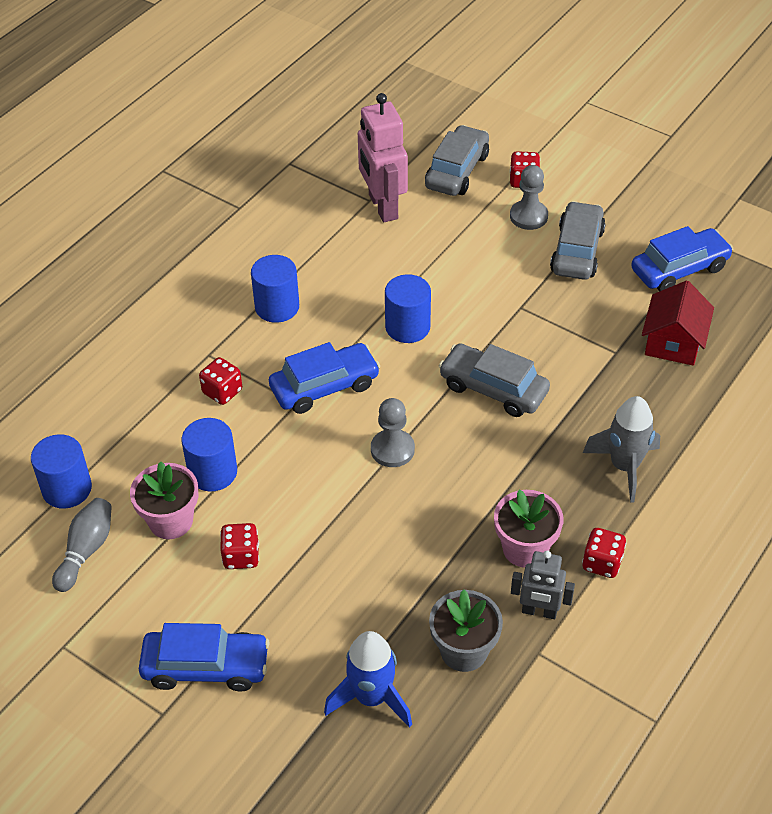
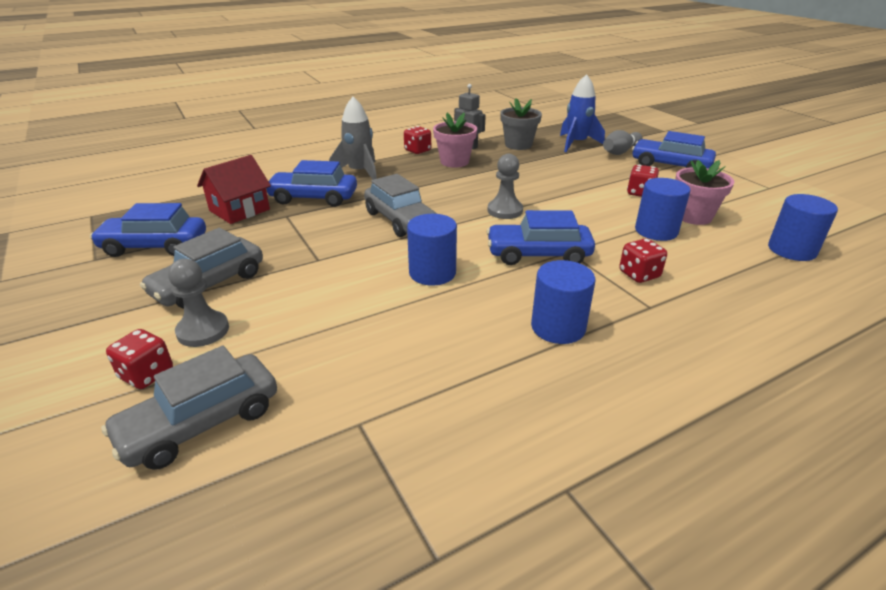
camera: 155 degrees left, 15 degrees down
(86, 550) = (763, 217): grey bowling pin -> grey bowling pin (620, 152)
(382, 207) = (350, 405): pink robot -> none
(622, 392) = (313, 198): none -> blue car

